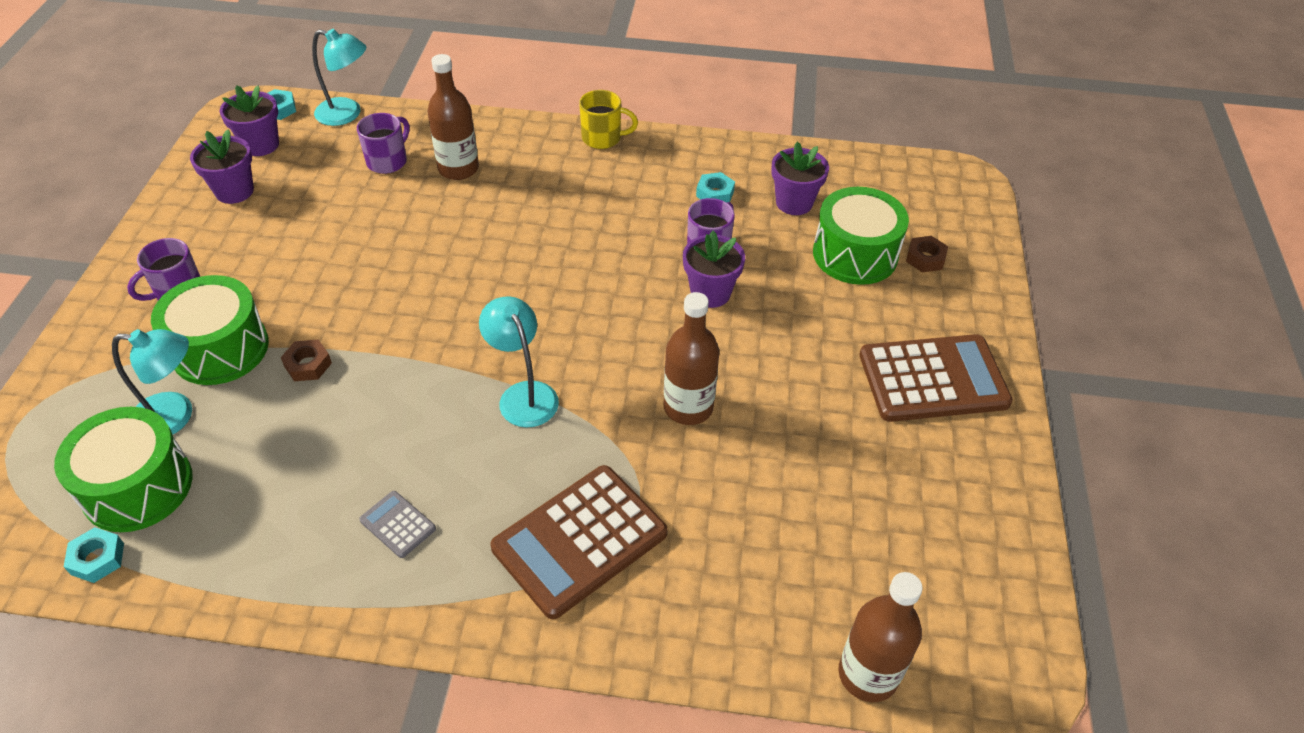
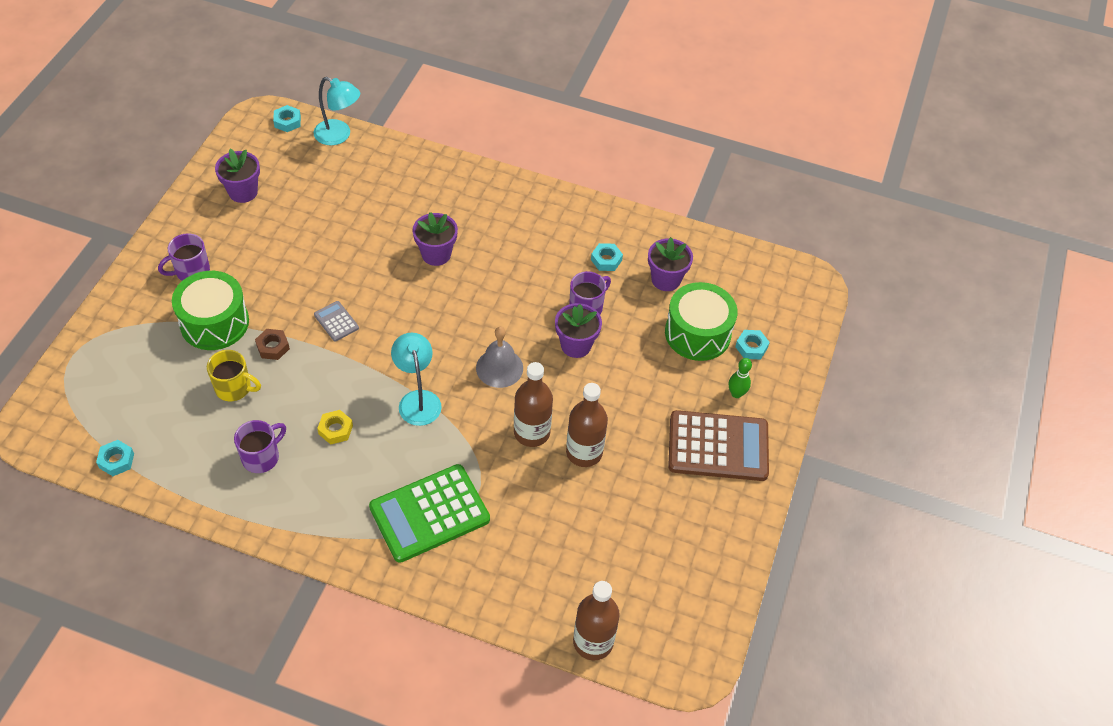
camera: 10 degrees right, 5 degrees up
(138, 487) = (147, 415): green drum -> none
(175, 416) = (177, 369): turquoise lamp -> none
(261, 145) = (268, 153): purple flower pot -> purple flower pot (436, 254)
(388, 161) = (362, 185): purple mug -> purple mug (262, 457)
(398, 524) = (312, 477): grey calculator -> grey calculator (336, 321)
(418, 454) = (335, 430): none -> yellow nut
(458, 169) = (414, 202): brown bottle -> brown bottle (584, 452)
(579, 541) = (429, 513): brown calculator -> green calculator
(603, 138) = (533, 193): yellow mug -> yellow mug (234, 388)
(621, 336) = (499, 368): none -> grey bell
(925, 258) = (751, 347): brown nut -> turquoise nut
(929, 313) = (736, 393): none -> green bowling pin

